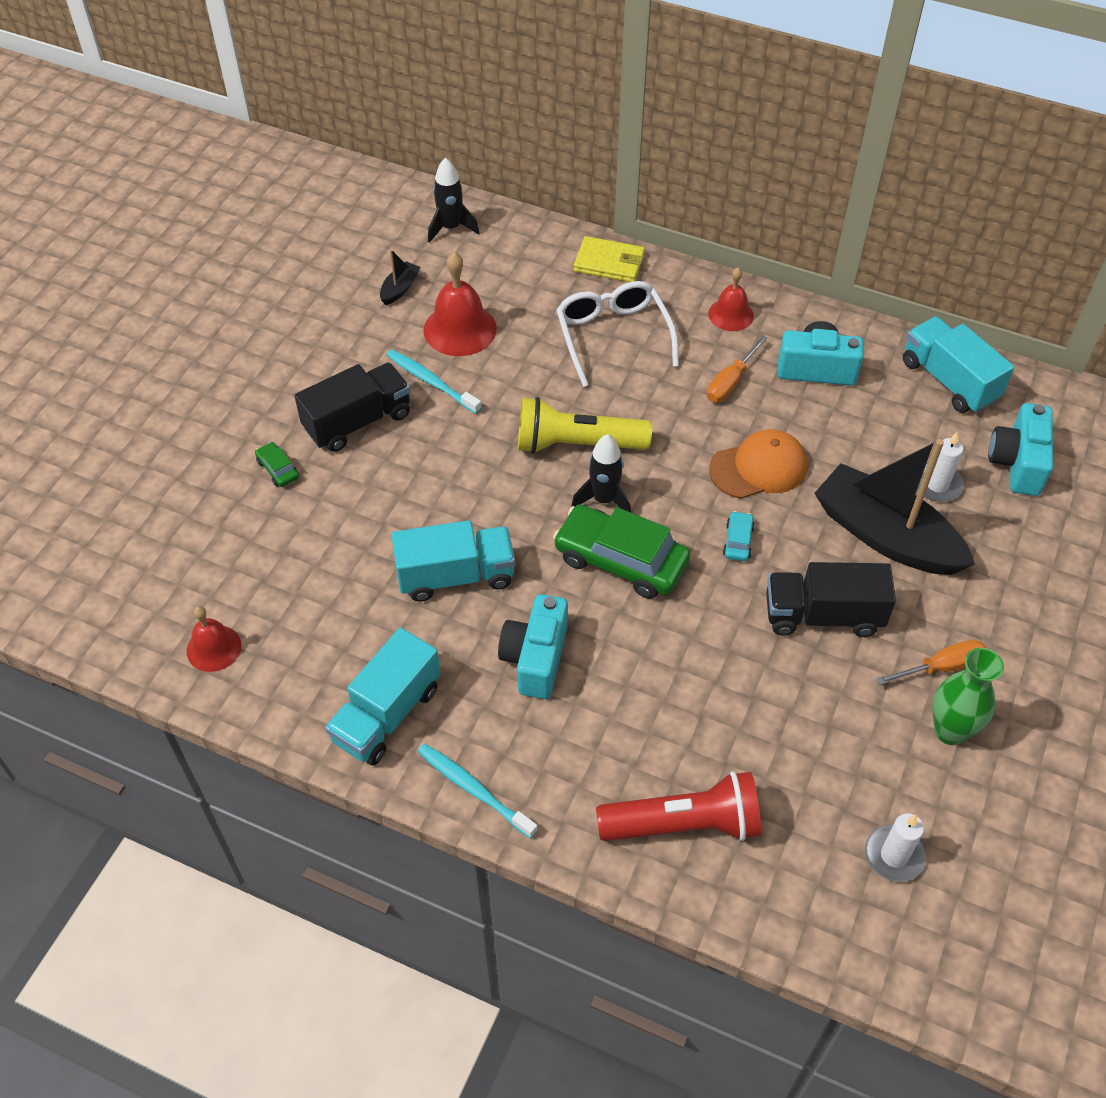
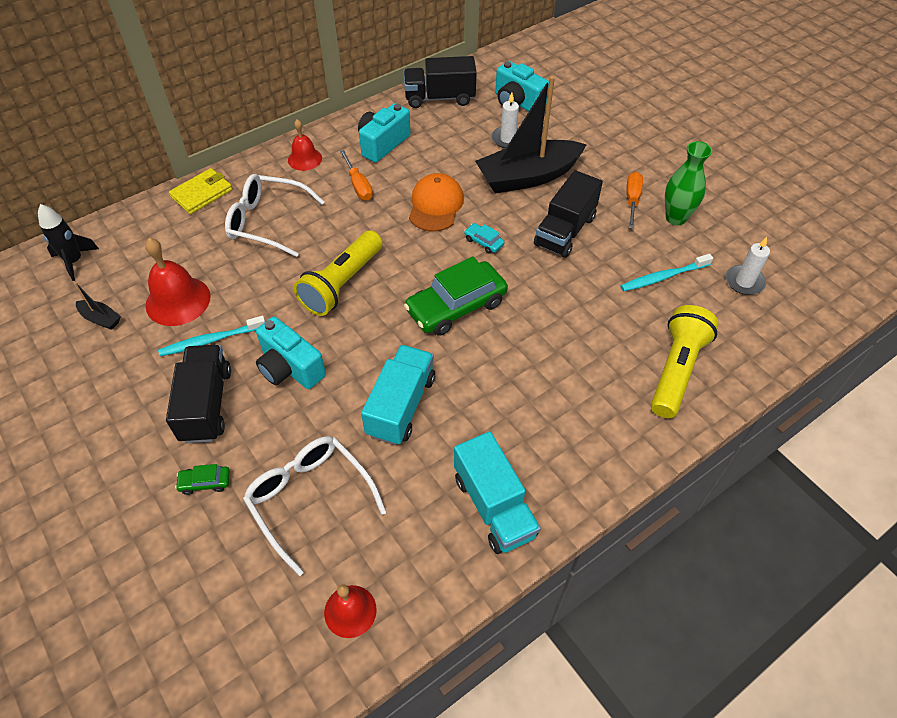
camera: 60 degrees left, 0 degrees up
(306, 557) = (310, 499): none -> white glasses
(400, 288) = (101, 319): black boat -> black boat turned 150 degrees clockwise
(473, 789) = (589, 478): turquoise toothbrush -> turquoise toothbrush (663, 277)
(535, 658) = (503, 390): turquoise camera -> turquoise camera (290, 368)
(604, 499) = (400, 291): black rocket -> none
(684, 823) = (676, 370): red flashlight -> yellow flashlight
(949, 381) = (439, 98): turquoise truck -> black truck

